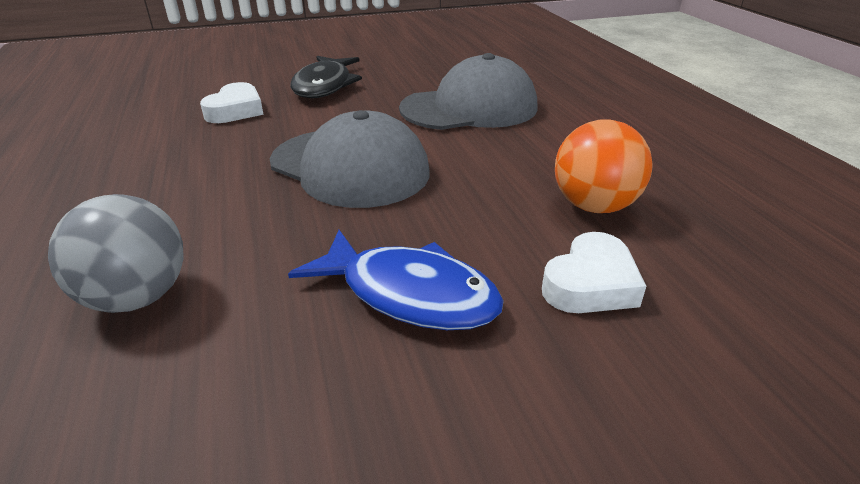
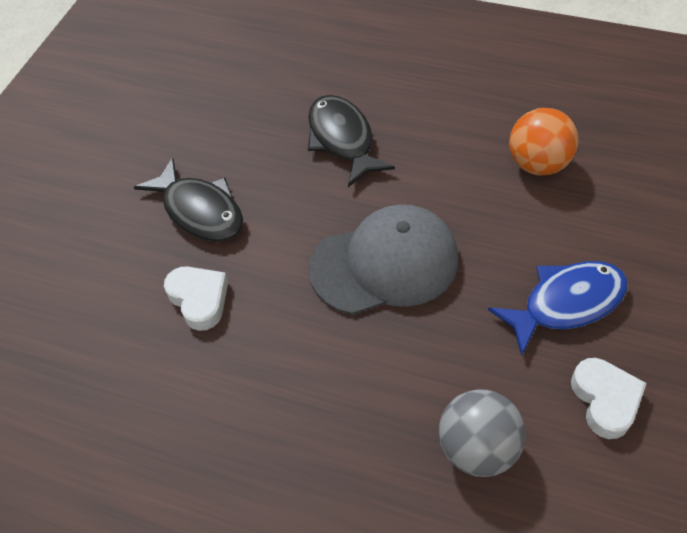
camera: 50 degrees left, 20 degrees up
(469, 108) = (342, 139): grey cap -> black fish
(590, 284) = (610, 218): white heart -> white heart (605, 400)

